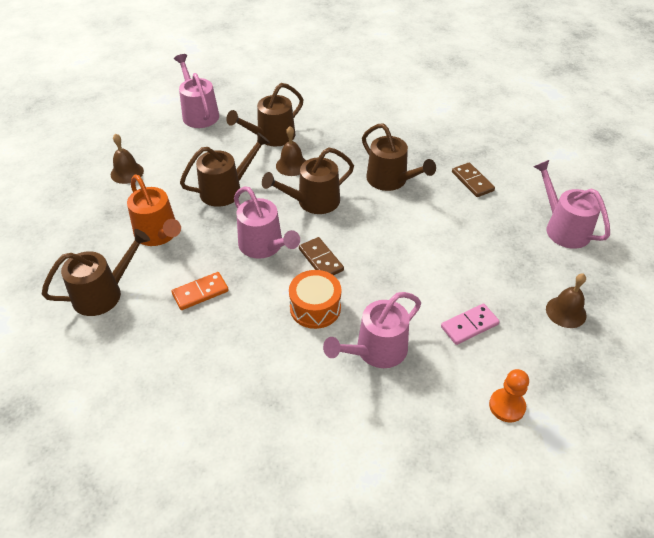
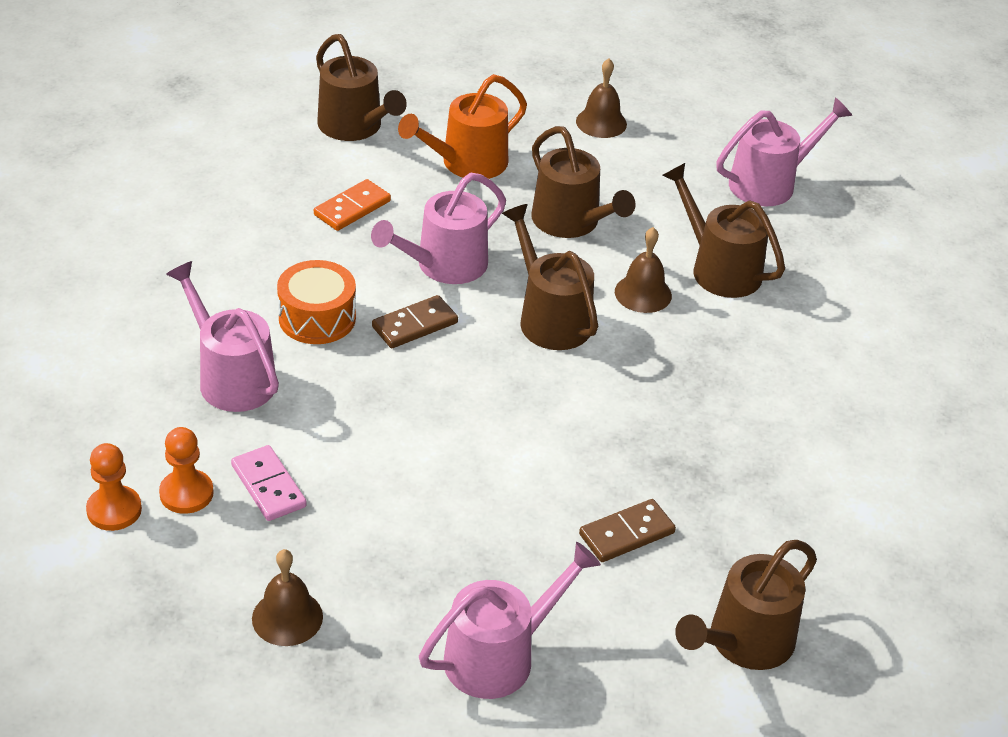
camera: 85 degrees right, 5 degrees down
(200, 292) = (352, 208): orange domino -> orange domino turned 75 degrees clockwise
(391, 180) = (617, 417): brown watering can -> brown watering can (744, 642)
(484, 367) = (186, 493): none -> orange pawn

